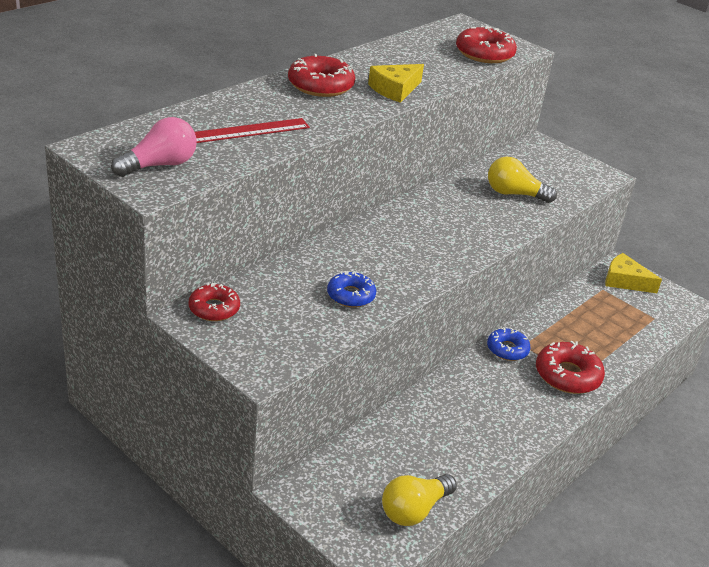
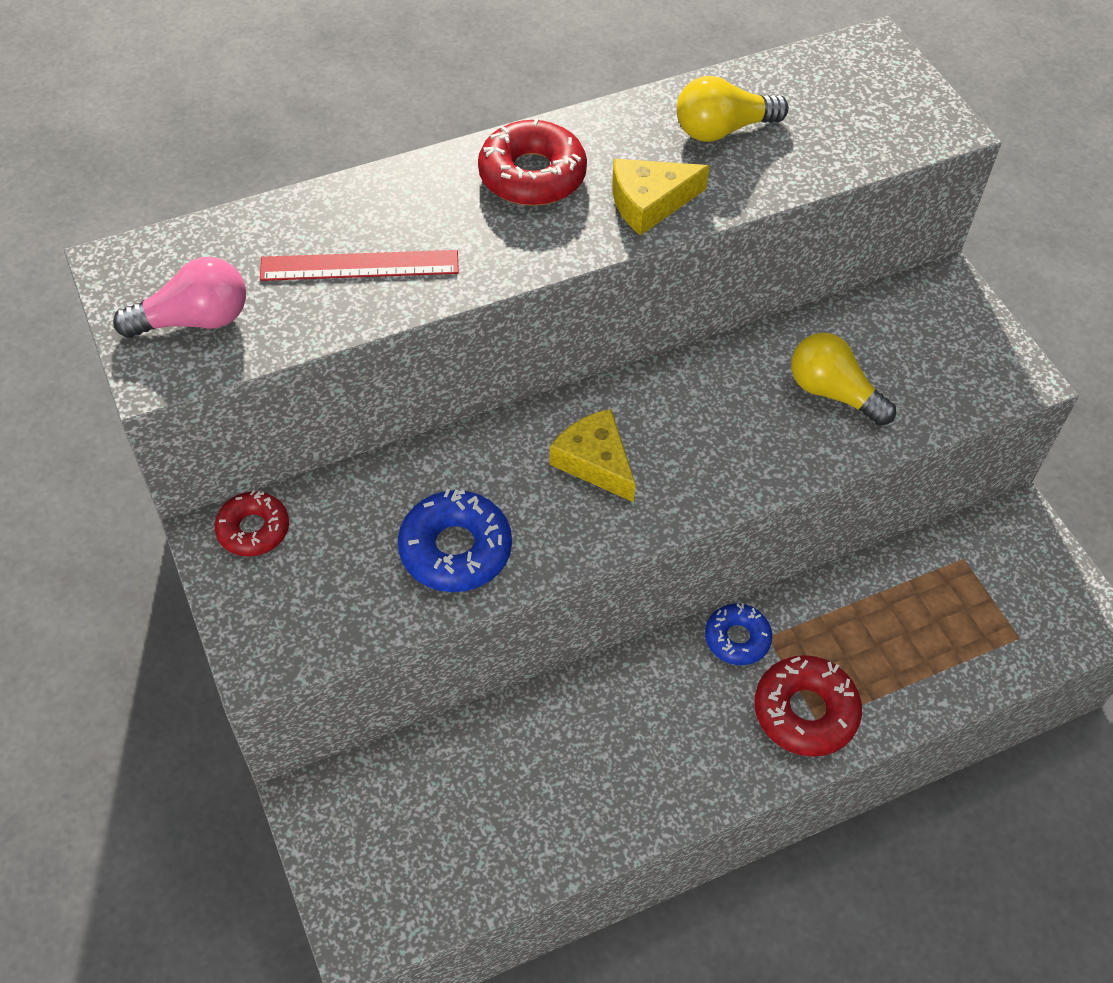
camera: 25 degrees right, 20 degrees up
(351, 295) = (455, 549): blue donut -> blue donut, size x1.54
(414, 510) = (450, 880): yellow light bulb -> yellow light bulb (722, 129)
(484, 54) = (863, 131): red donut -> none
(625, 281) = (1013, 550): yellow cheese -> yellow cheese (595, 462)

